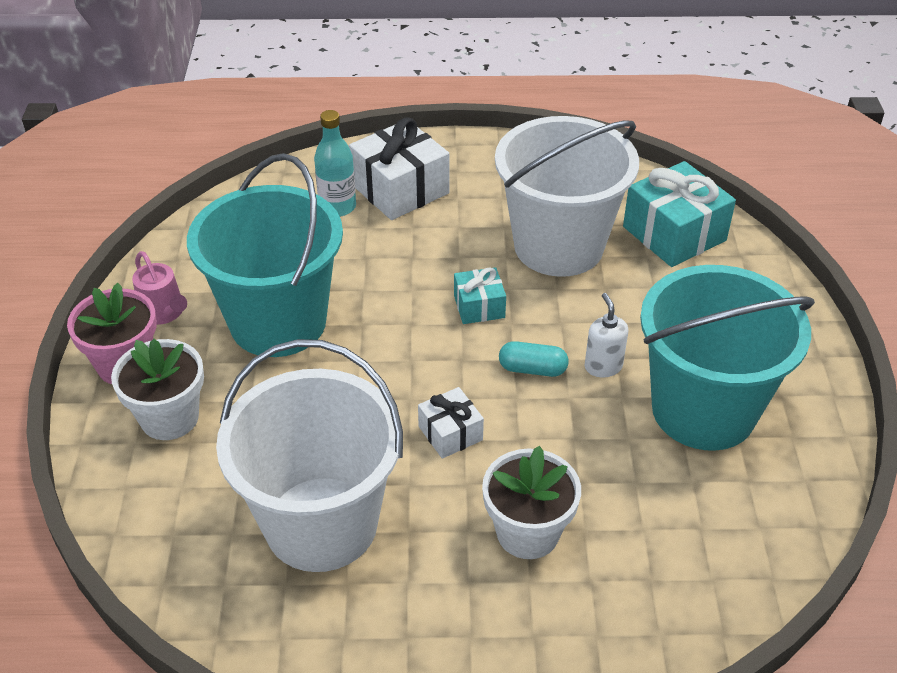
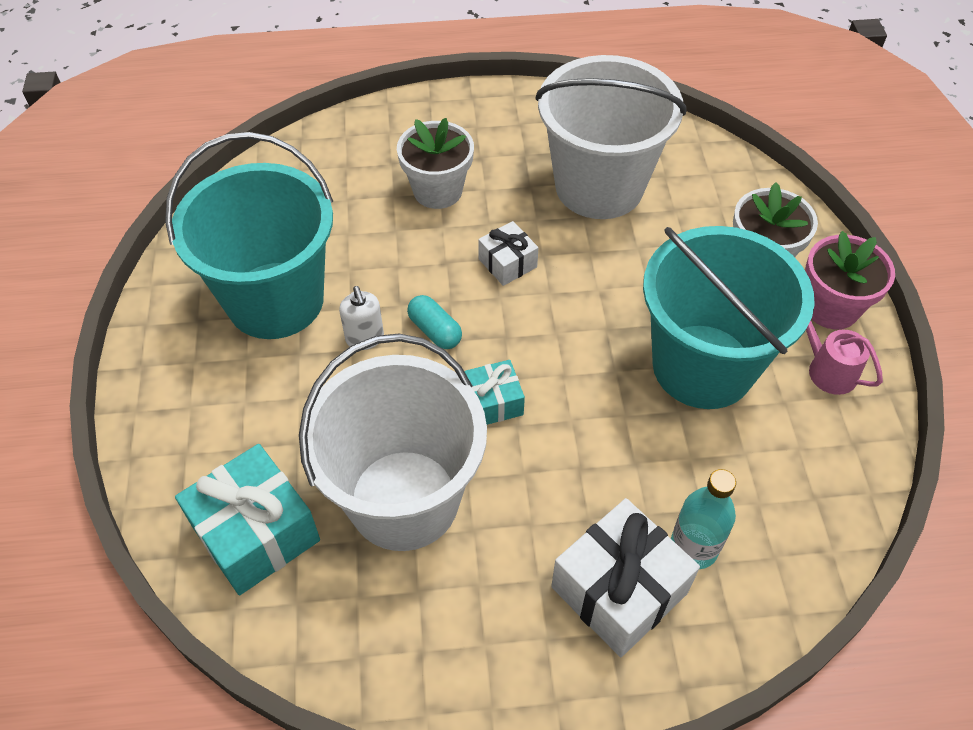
camera: 175 degrees right, 10 degrees up
(532, 369) = (435, 331): turquoise capsule -> turquoise capsule turned 45 degrees clockwise

